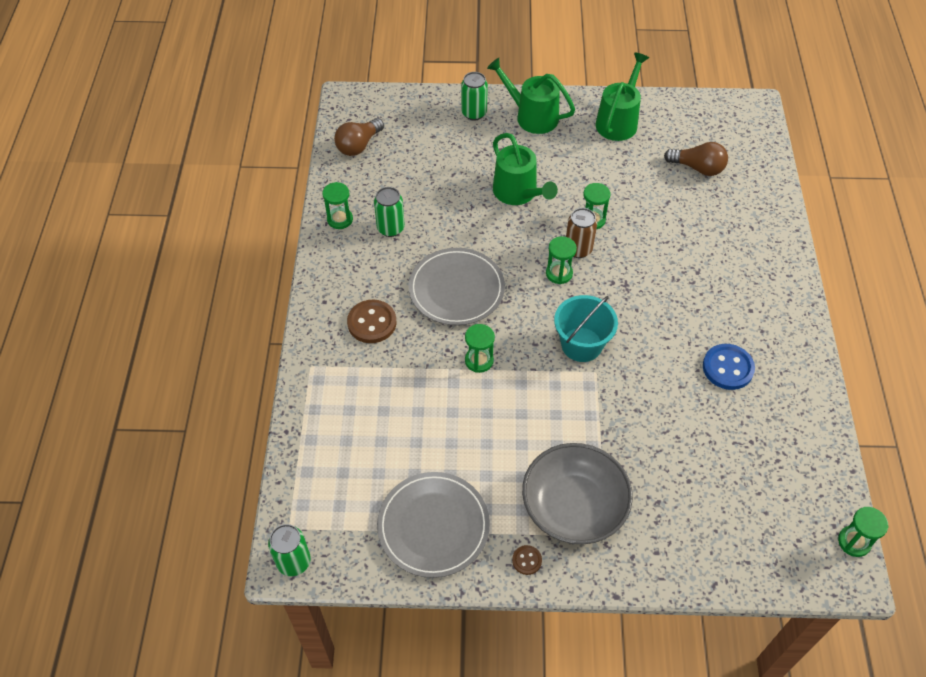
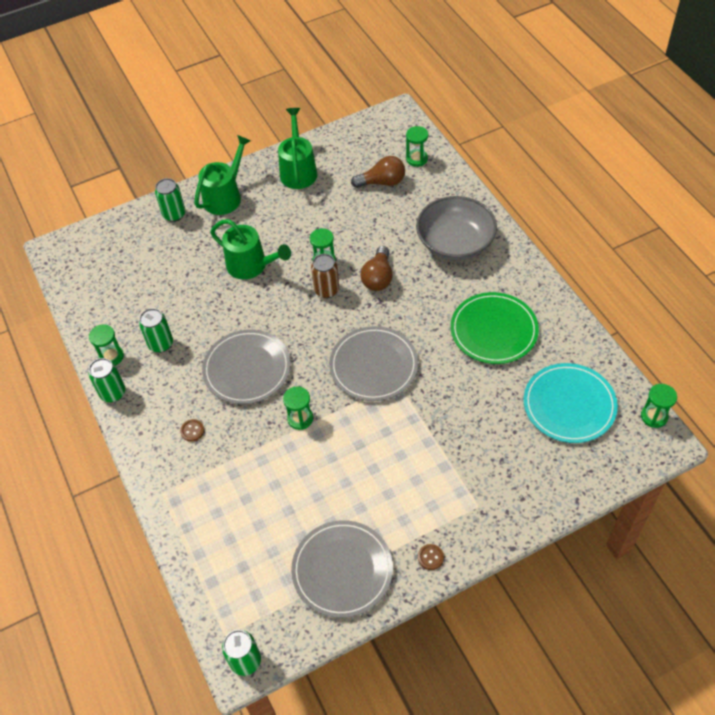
camera: 25 degrees left, 0 degrees up
(321, 253) = (113, 393): none -> green can
(358, 145) = (89, 285): brown light bulb -> brown light bulb (378, 277)
(372, 323) = (192, 431): brown button -> brown button, size x0.52
(532, 116) = (225, 196): green watering can -> green watering can turned 120 degrees clockwise
(559, 273) = (323, 317): green hourglass -> green hourglass (417, 159)
(574, 506) = (441, 496): grey bowl -> grey bowl (455, 242)
(581, 344) = (373, 366): turquoise bucket -> grey plate
(728, 368) = (494, 330): blue button -> green plate
(765, 483) = (569, 405): none -> turquoise plate

